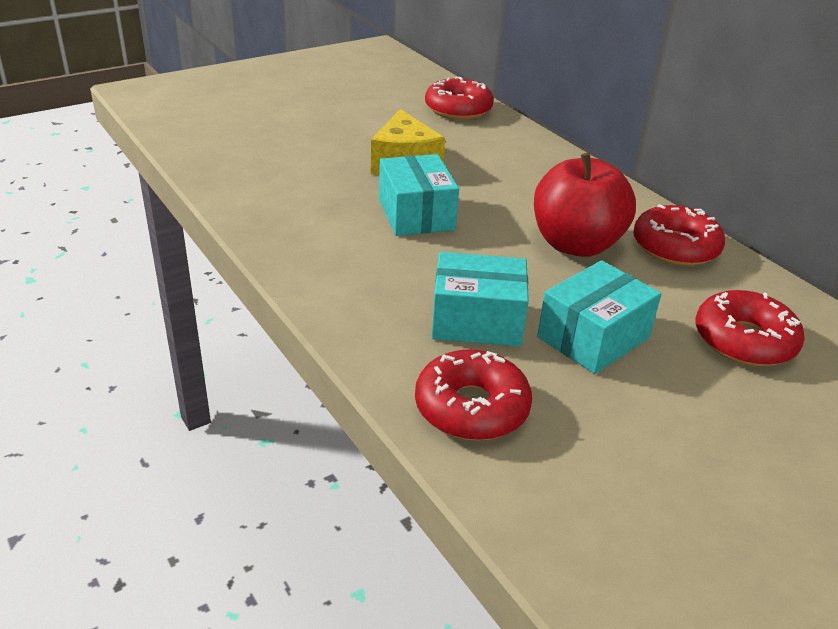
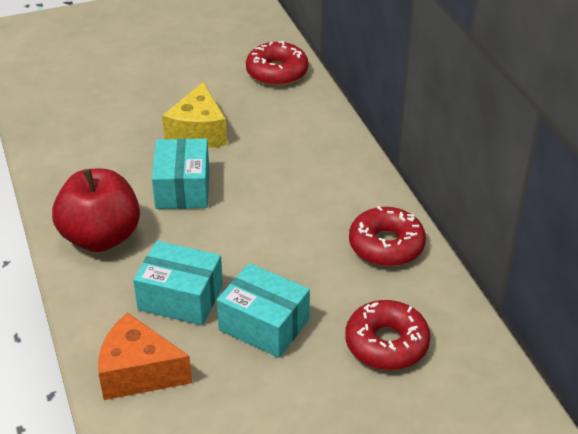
camera: 15 degrees right, 5 degrees up
(471, 408) = (138, 372): red donut -> orange cheese
(576, 245) = (301, 233): red apple -> red apple (101, 237)
(593, 337) = (264, 325): turquoise box -> turquoise box turned 60 degrees clockwise

